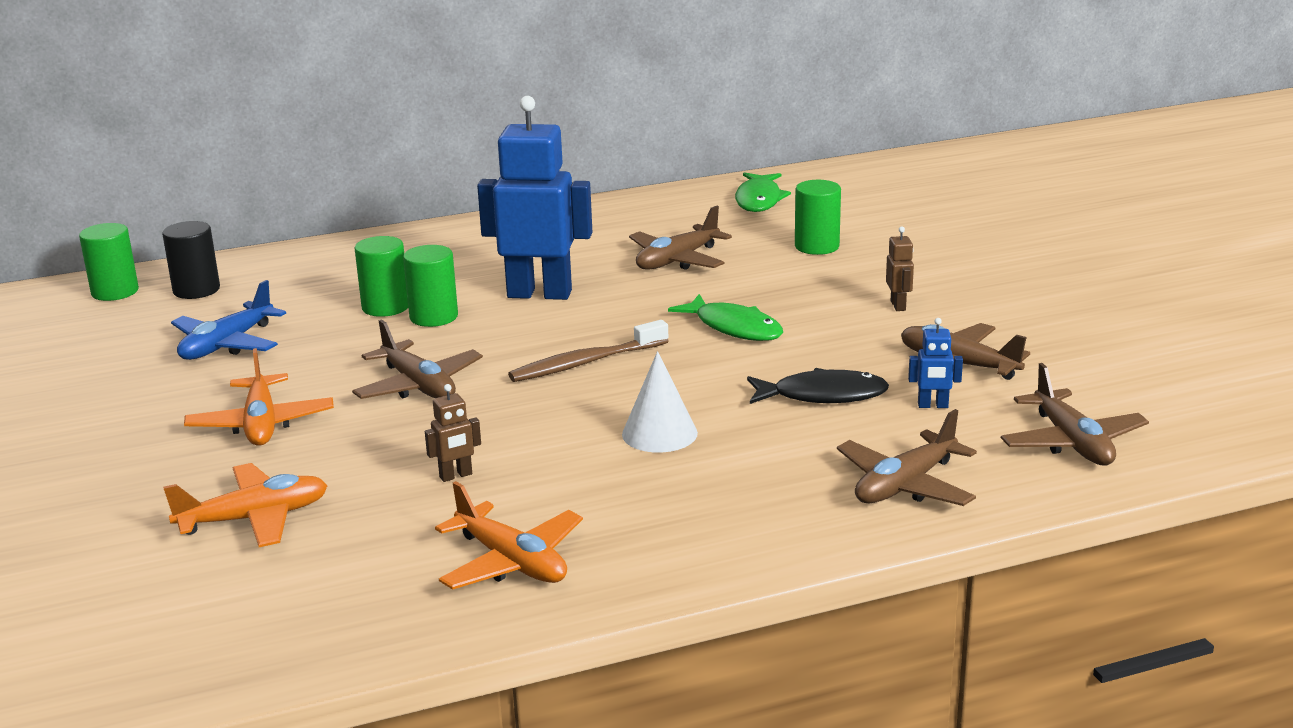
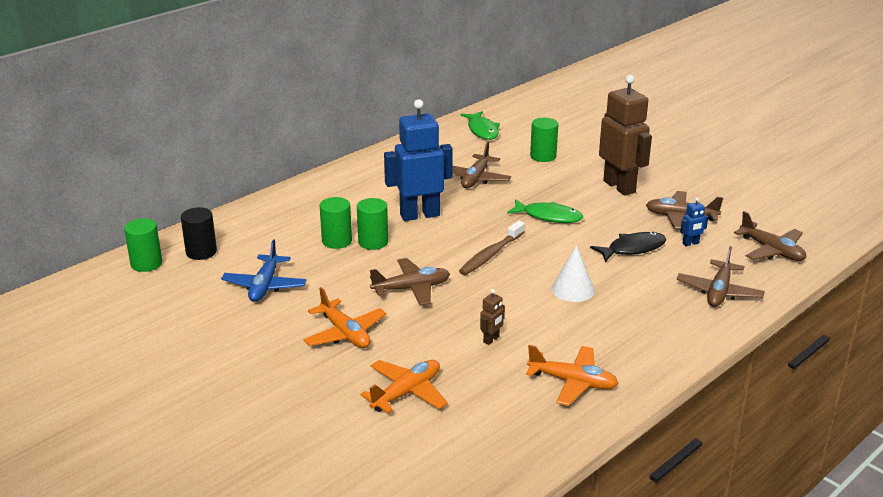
camera: 25 degrees left, 5 degrees up
(418, 386) = (411, 289): brown plane -> brown plane turned 45 degrees counterclockwise
(898, 306) = (619, 186): brown robot -> brown robot, size x2.48

